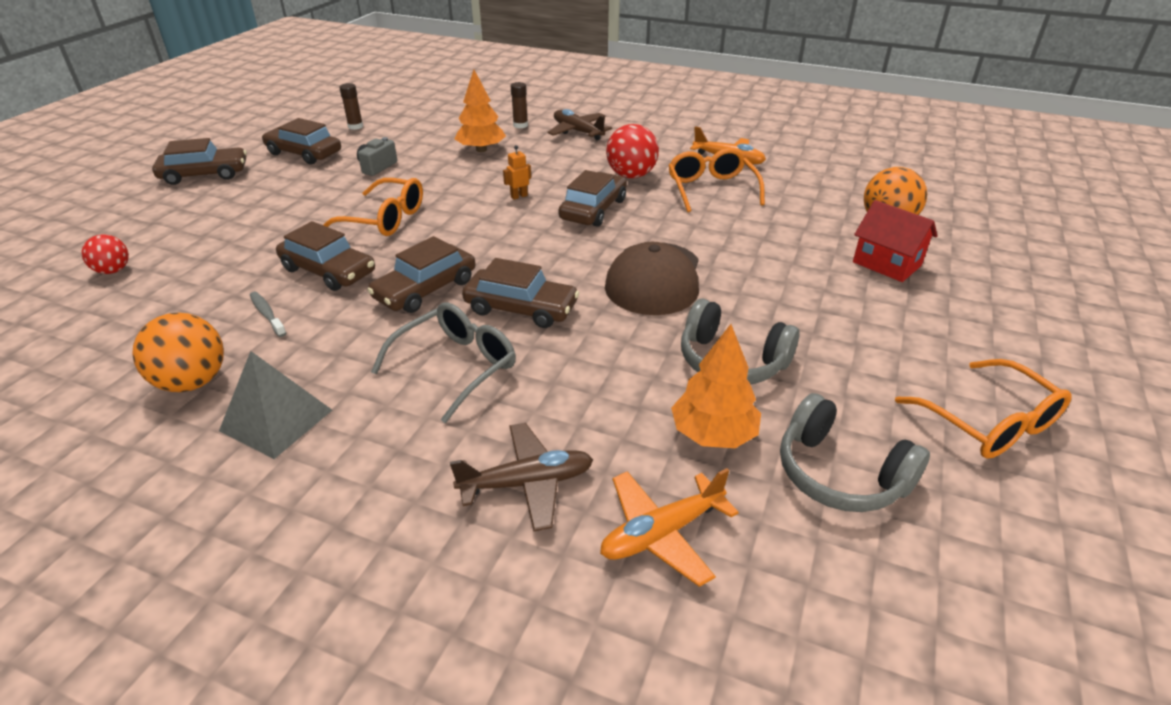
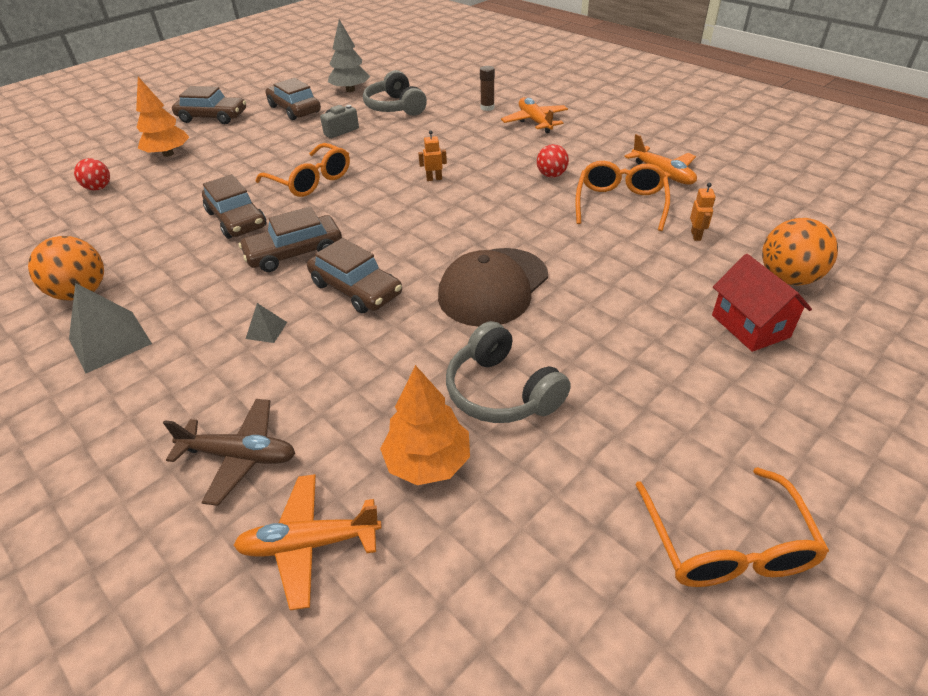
camera: 25 degrees right, 5 degrees up
(267, 314) = (168, 248): grey toothbrush -> none
(355, 126) = (350, 90): brown glue stick -> grey tree
(456, 366) = (266, 330): grey glasses -> grey pyramid
(481, 150) = (436, 127): orange tree -> orange tree (168, 154)
(578, 131) = (535, 121): brown plane -> orange plane
(593, 209) = (490, 204): brown car -> none
(631, 175) = (551, 175): red ball -> red ball, size x0.61
(793, 204) = (696, 235): none -> orange robot
(839, 474) = (516, 545): grey headphones -> grey headphones (395, 107)

